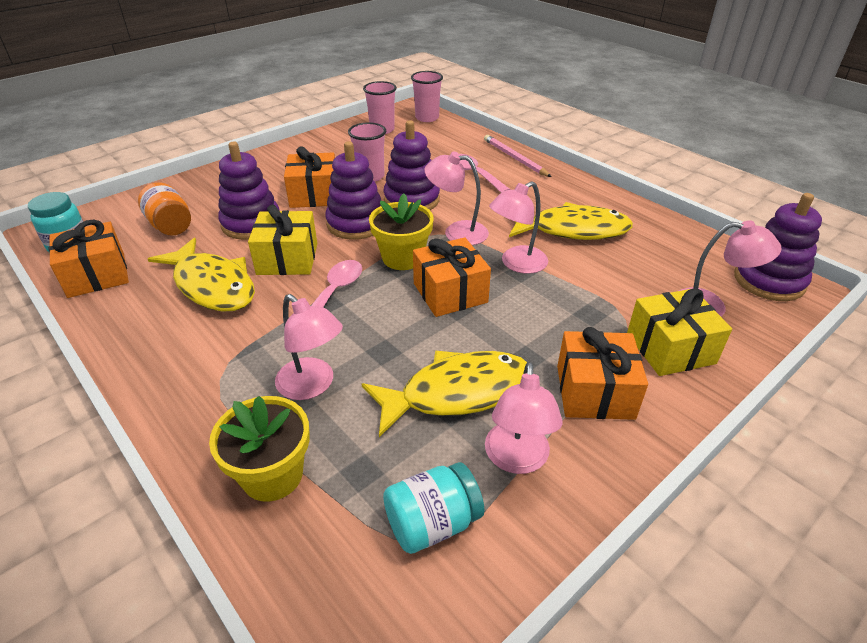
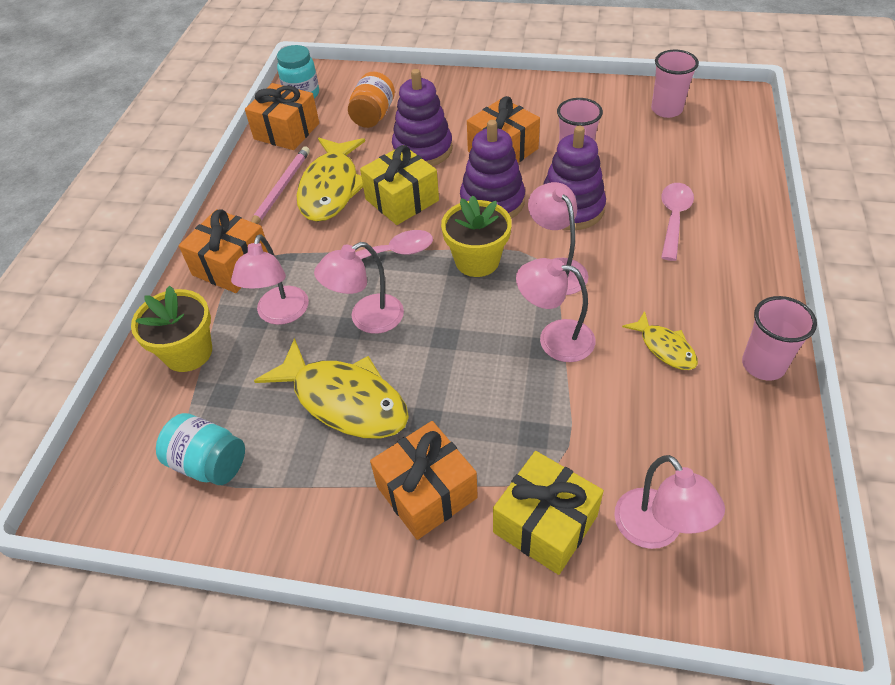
camera: 55 degrees right, 10 degrees up
(427, 118) = (736, 119): pink cup -> pink cup (763, 365)
(450, 293) = (462, 320): orange gift -> orange gift (232, 265)
(514, 158) = (749, 227): pink pencil -> pink pencil (281, 189)
(517, 459) = (304, 479): pink lamp -> pink lamp (367, 319)
(572, 230) = (664, 347): yellow fish -> yellow fish, size x0.51
(769, 281) = (775, 571): purple stacking toy -> none

